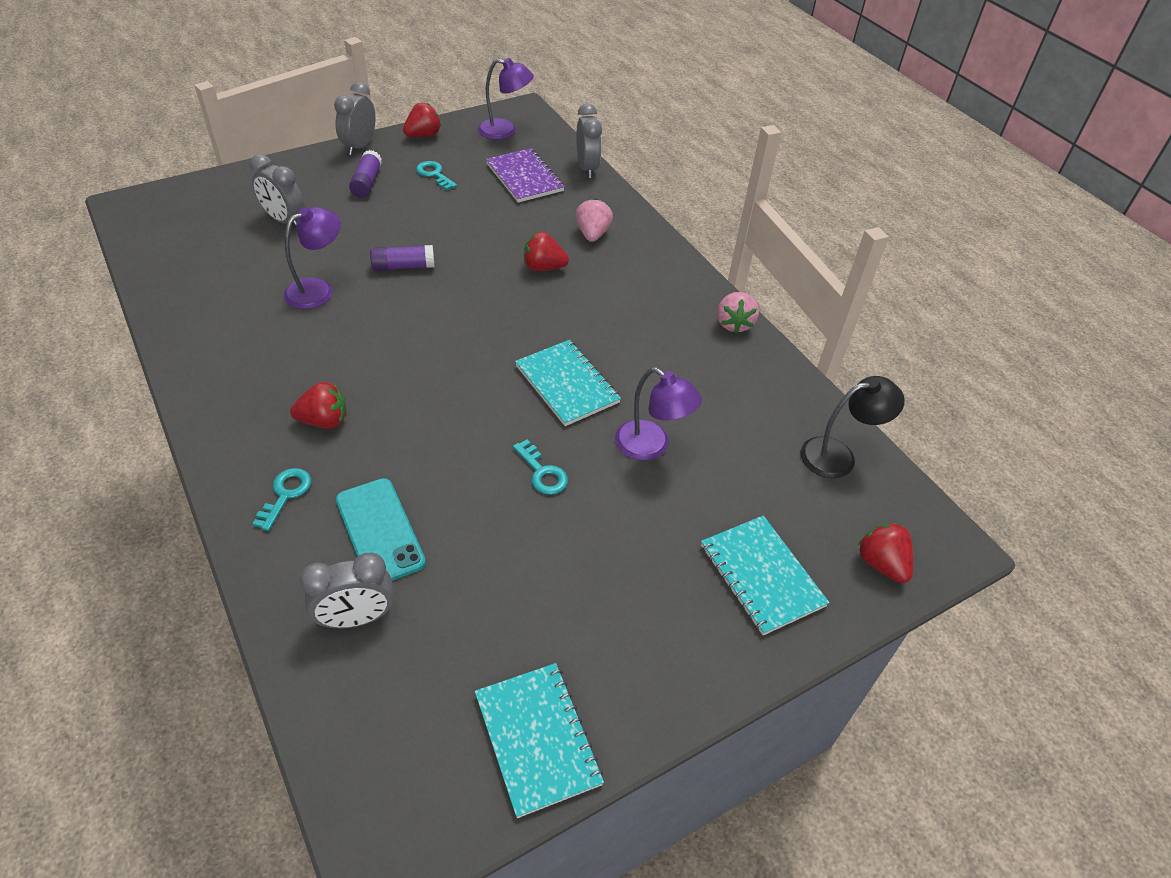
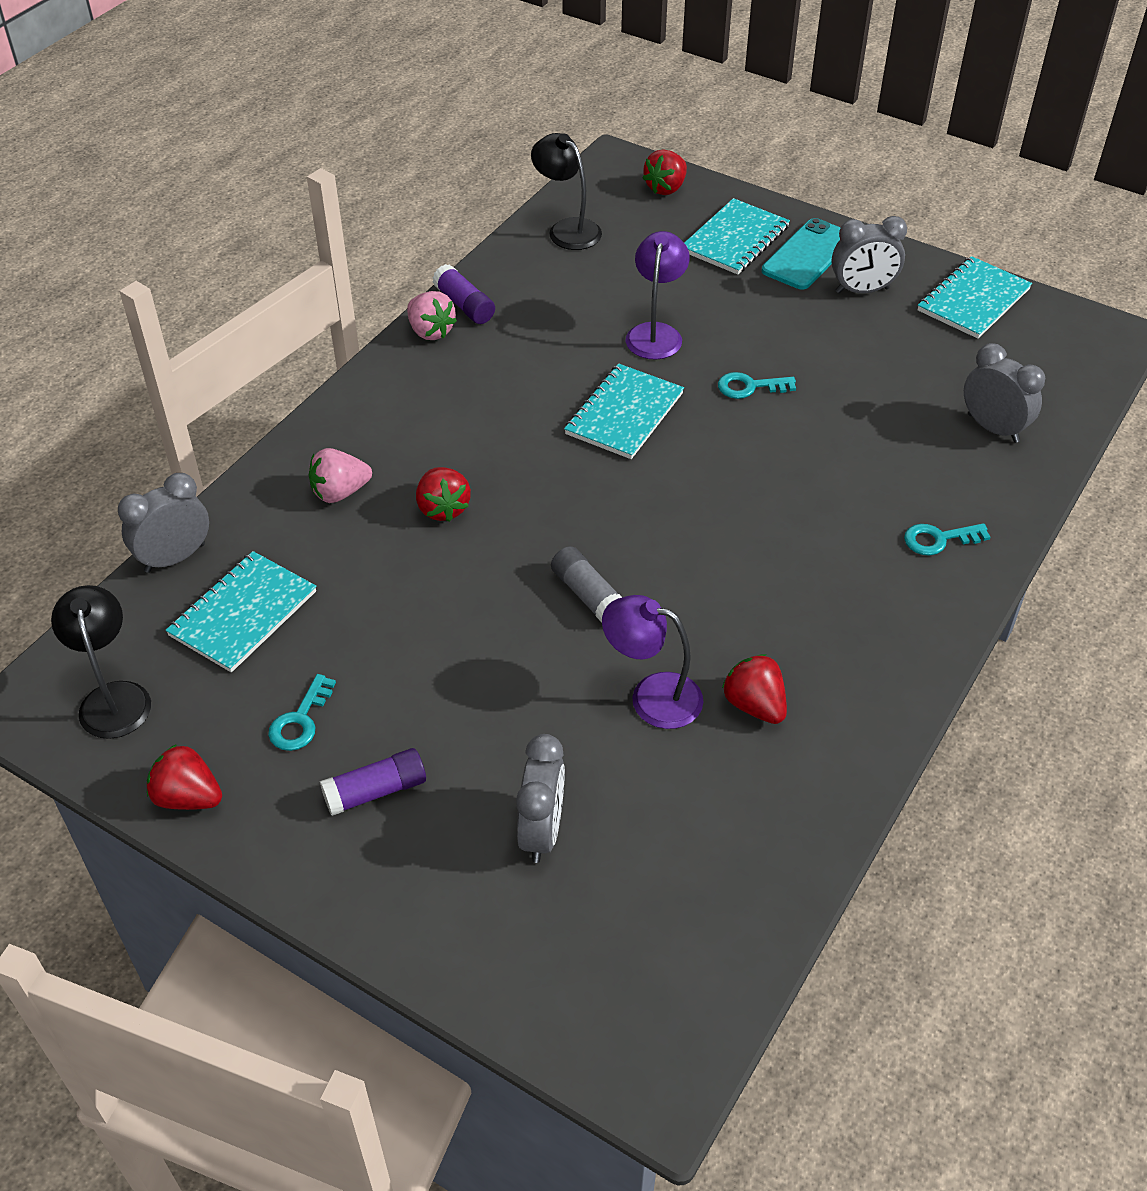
camera: 115 degrees left, 0 degrees up
(324, 421) = (835, 565): red strawberry -> red strawberry (754, 705)
(359, 146) = (275, 866): grey clock -> grey clock (862, 290)
(380, 531) = (908, 456): turquoise phone -> turquoise phone (807, 255)
(403, 266) = (541, 638): purple glue stick -> purple glue stick (464, 305)
(415, 296) = (588, 596): none -> grey glue stick
(505, 131) = (113, 697): purple lamp -> black lamp
(524, 177) = (243, 613): purple notebook -> turquoise notebook
(542, 472) = (750, 387): turquoise key -> turquoise key turned 120 degrees counterclockwise
(734, 324) = (430, 331): pink strawberry -> pink strawberry turned 75 degrees clockwise

